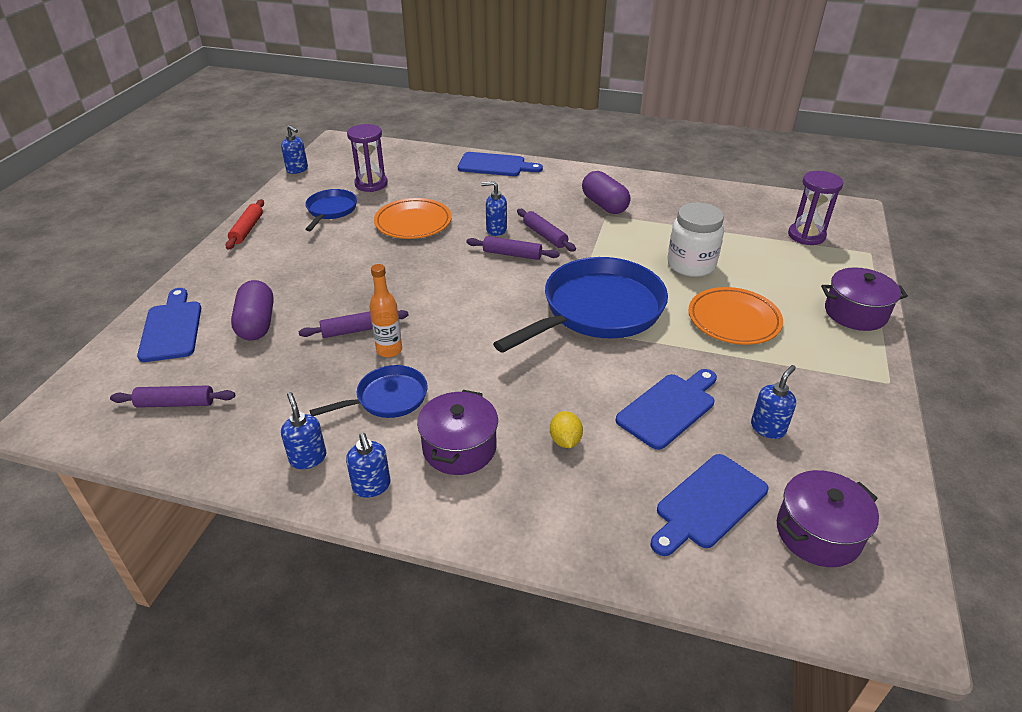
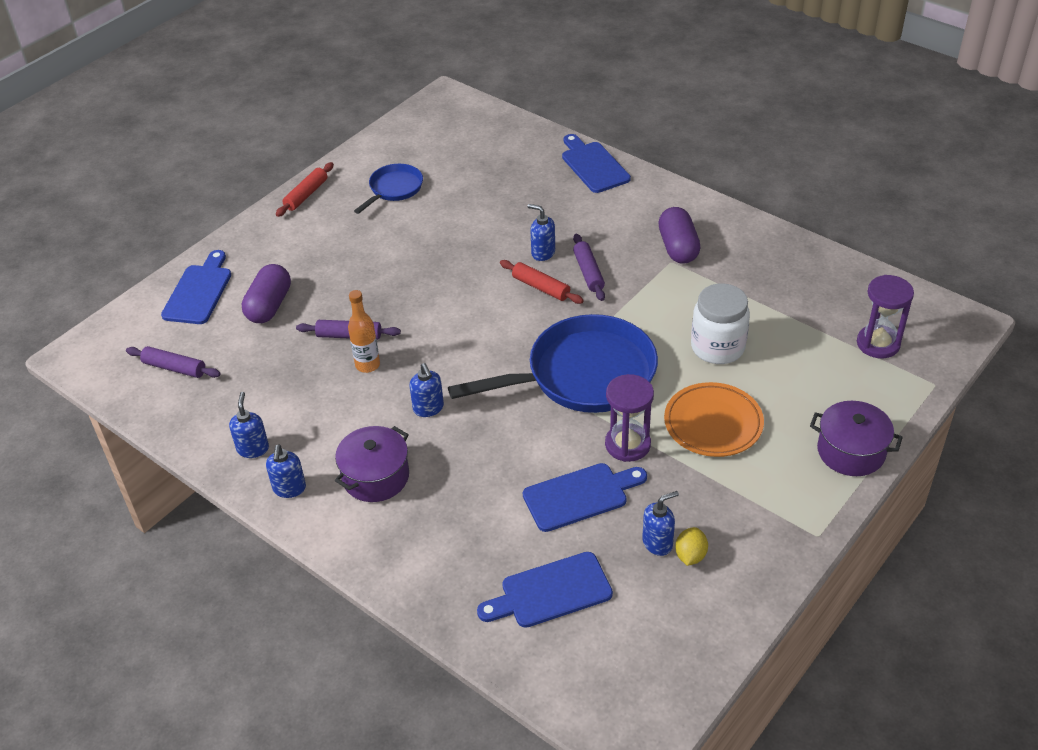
camera: 25 degrees right, 5 degrees up
(297, 170) = (386, 127): blue soap dispenser -> blue soap dispenser (428, 408)
(371, 184) = (450, 163): purple hourglass -> purple hourglass (627, 444)
(387, 398) = (341, 413): blue pan -> none
(413, 223) = (465, 224): orange plate -> none
(495, 165) = (593, 165): blue cutting board -> blue cutting board turned 150 degrees counterclockwise
(512, 254) = (541, 287): purple rolling pin -> red rolling pin
(565, 440) = (467, 498): yellow lemon -> yellow lemon (690, 555)
(818, 533) = (626, 647): purple pot -> none

